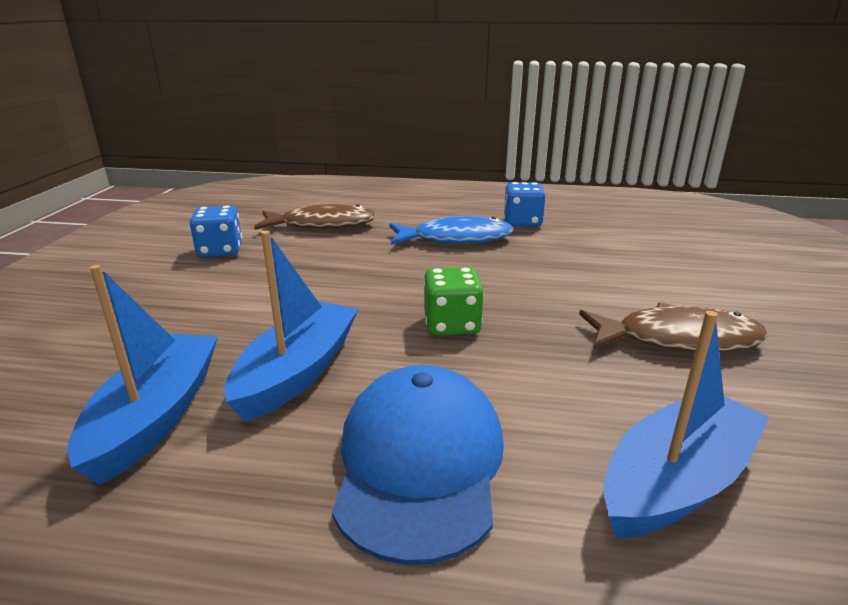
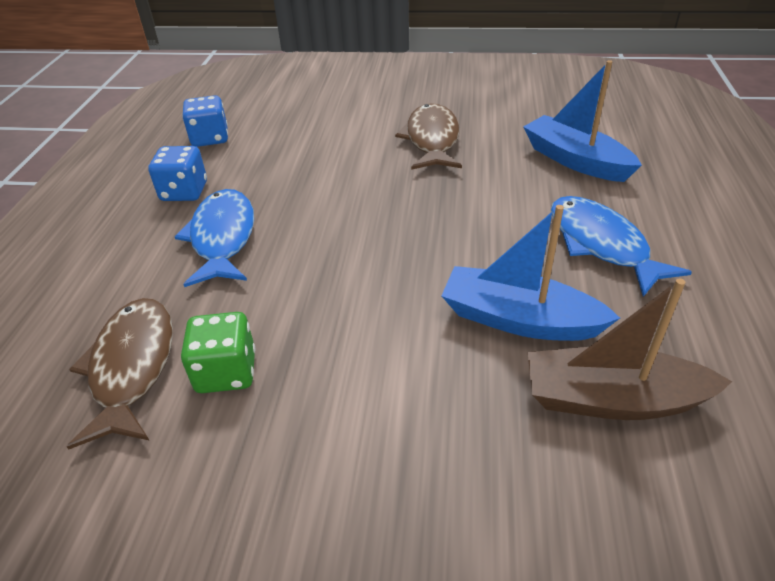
camera: 90 degrees left, 15 degrees up
(156, 416) = (612, 399): blue boat -> brown boat
(220, 251) = (211, 477): blue dice -> blue dice (210, 138)
(419, 463) = (601, 244): blue cap -> blue fish
(452, 325) = (424, 236): green dice -> green dice (226, 372)

